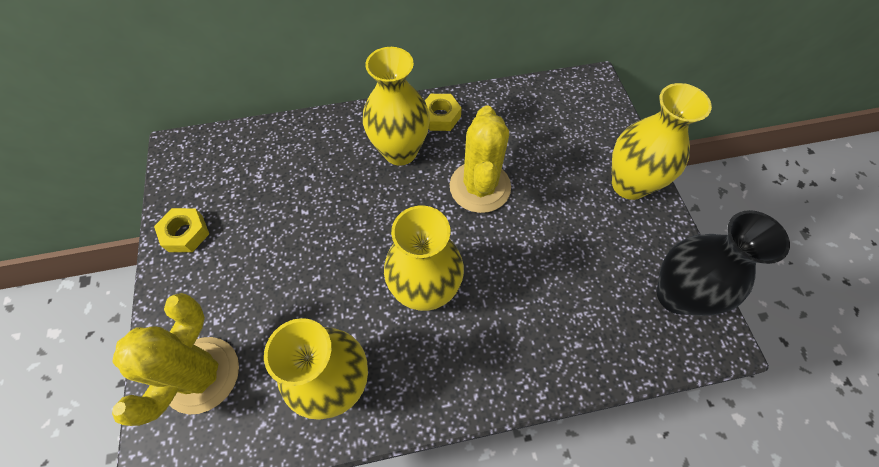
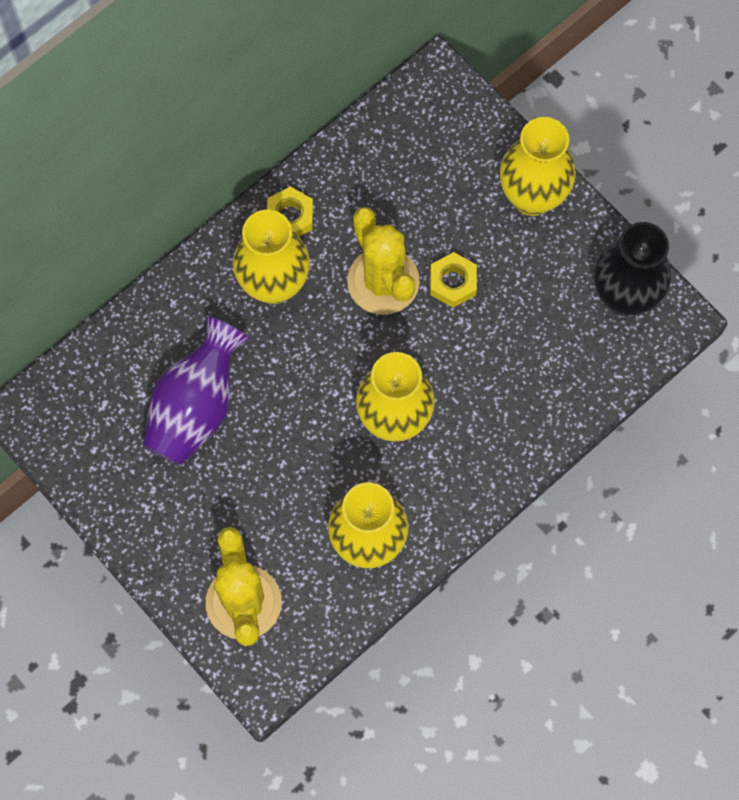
camera: 30 degrees left, 10 degrees up
(185, 233) = (118, 494): yellow nut -> yellow nut (453, 283)
(287, 203) = (196, 407): none -> purple vase

